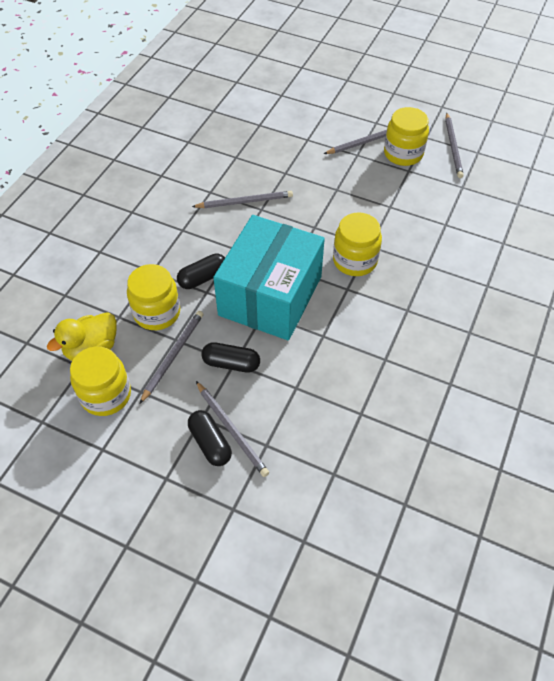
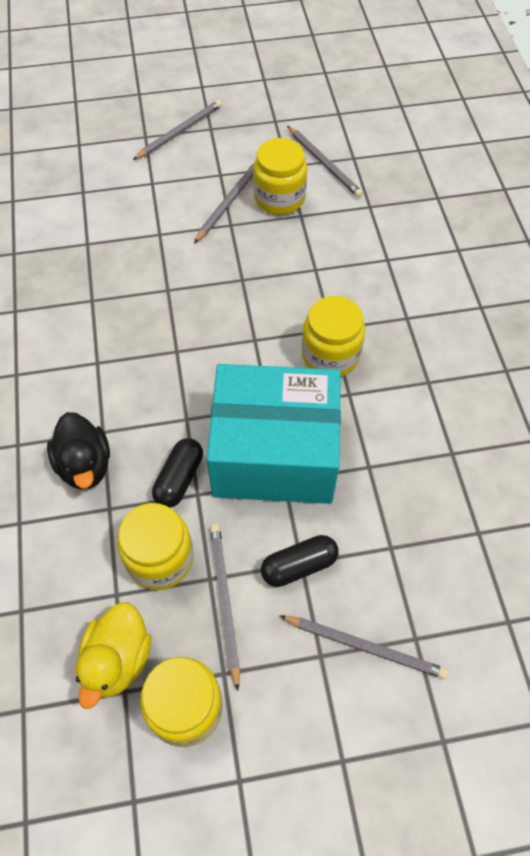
camera: 35 degrees left, 5 degrees up
(158, 242) = (85, 465): none -> black duck
(210, 443) = (355, 680): black capsule -> none
(245, 202) = (150, 352): grey pencil -> grey pencil (180, 132)
(270, 296) = (274, 454): turquoise box -> turquoise box turned 75 degrees counterclockwise

